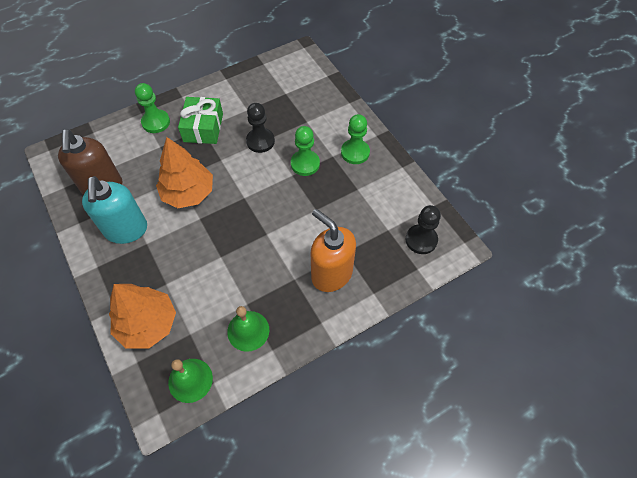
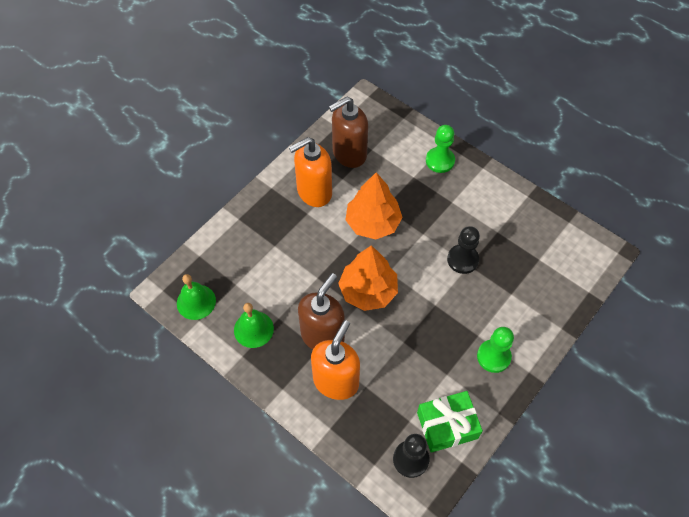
camera: 70 degrees right, 0 degrees up
(126, 230) = (314, 192): turquoise soap dispenser -> orange soap dispenser
(147, 324) = (233, 249): orange tree -> orange tree (368, 291)
(203, 127) = (454, 202): green gift -> green gift (447, 425)
(282, 271) = (323, 336): none -> brown soap dispenser
(305, 164) = (454, 312): green pawn -> none

